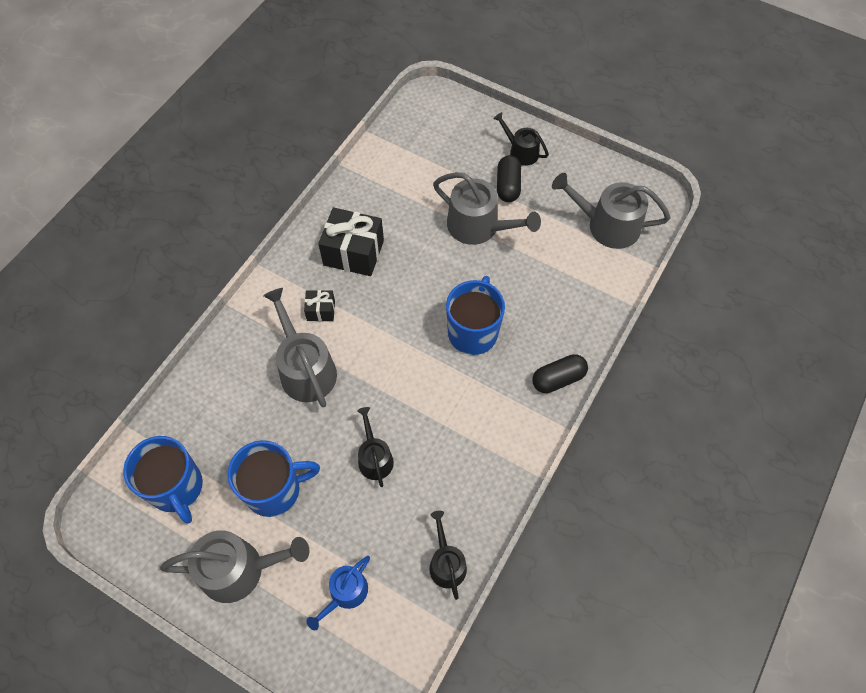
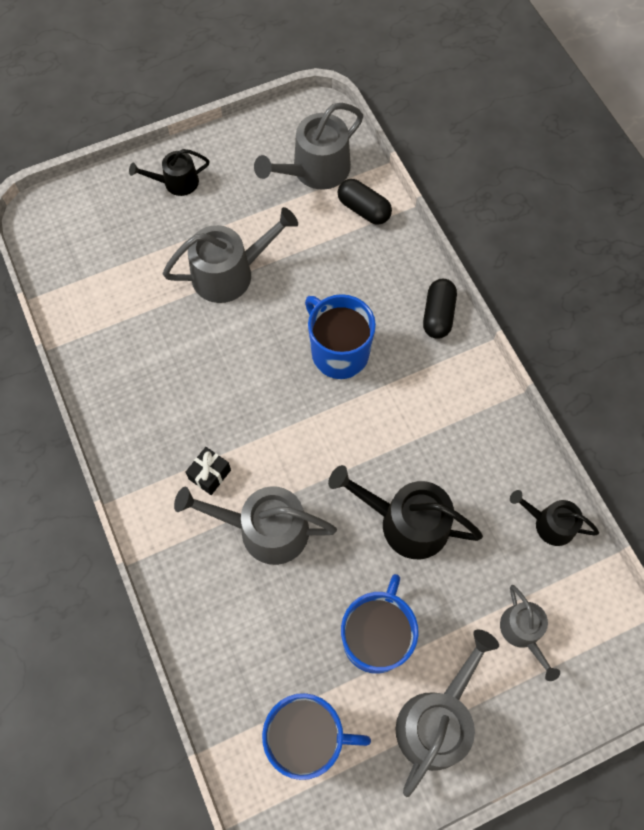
camera: 55 degrees left, 5 degrees up
(345, 593) = (523, 632): blue watering can -> grey watering can
(353, 253) = (167, 402): black gift -> none
(374, 458) = (406, 522): black watering can -> black watering can, size x1.68
(508, 186) = (205, 219): black capsule -> black capsule (363, 209)

